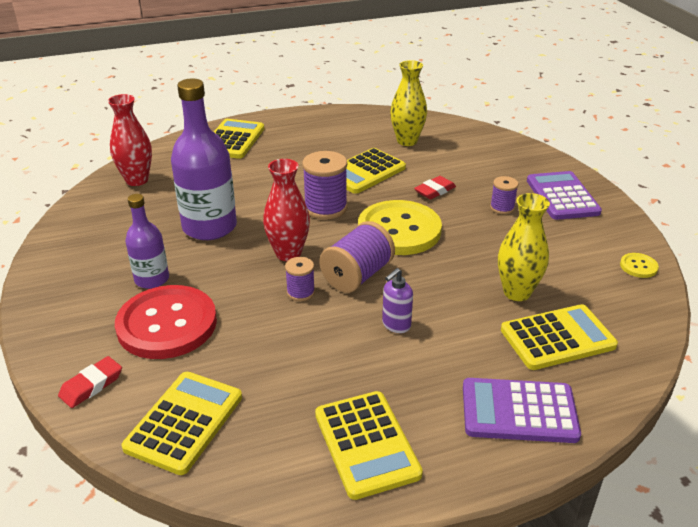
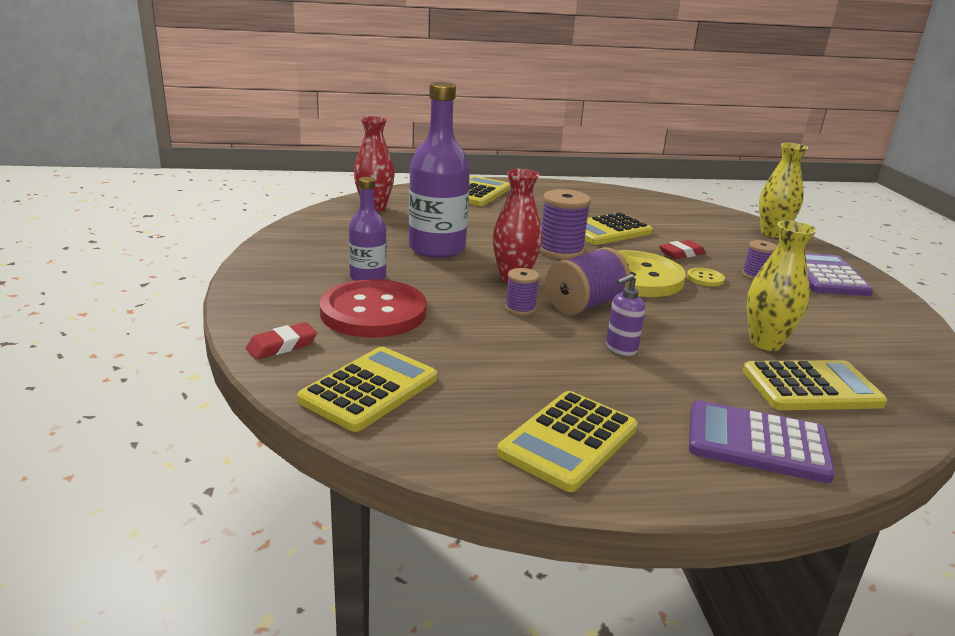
camera: 10 degrees right, 10 degrees down
(366, 444) = (568, 441): yellow calculator -> yellow calculator turned 45 degrees clockwise
(407, 141) = (657, 215): yellow vase -> yellow vase (772, 233)
(638, 266) = (916, 343): yellow button -> yellow button (705, 278)

